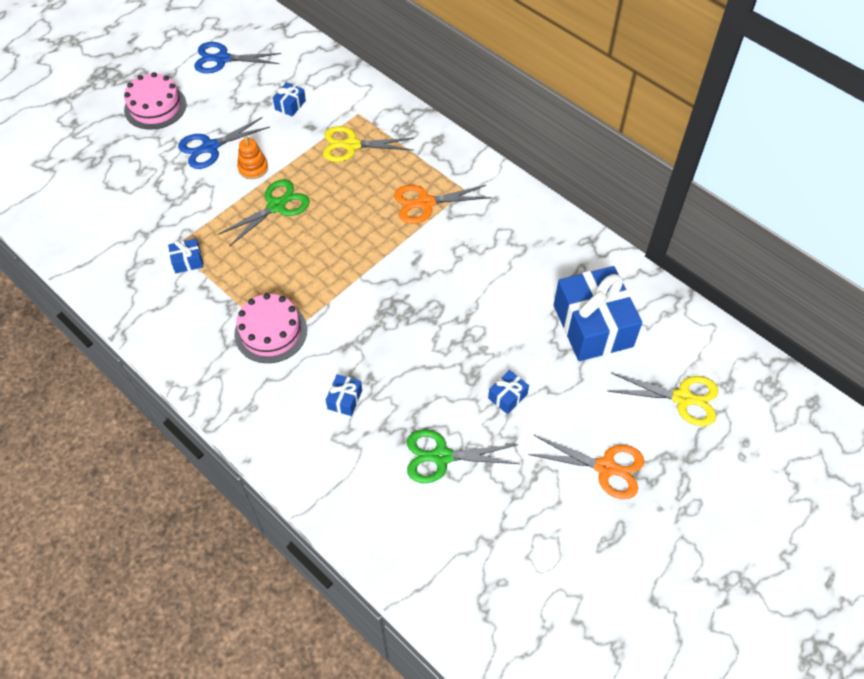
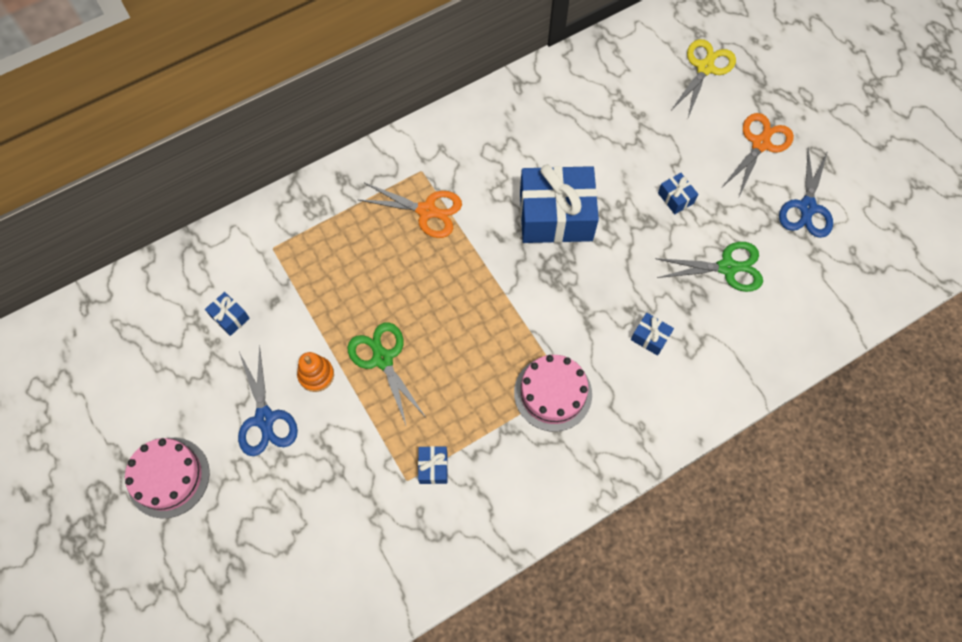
camera: 75 degrees left, 10 degrees up
(222, 59) = (116, 383): blue scissors -> blue scissors (807, 207)
(351, 145) = (319, 264): yellow scissors -> none
(425, 203) = (427, 211): orange scissors -> orange scissors turned 75 degrees counterclockwise
(441, 457) = (727, 267): green scissors -> green scissors turned 105 degrees counterclockwise
(592, 326) = (615, 110): blue gift -> blue gift (556, 216)

